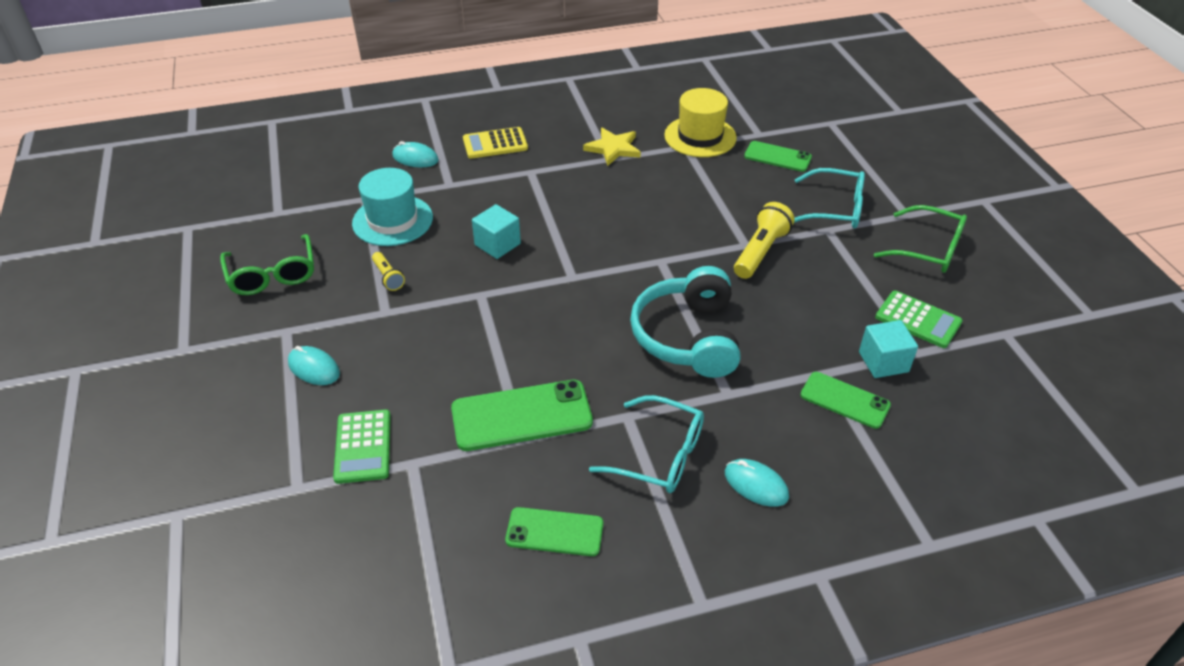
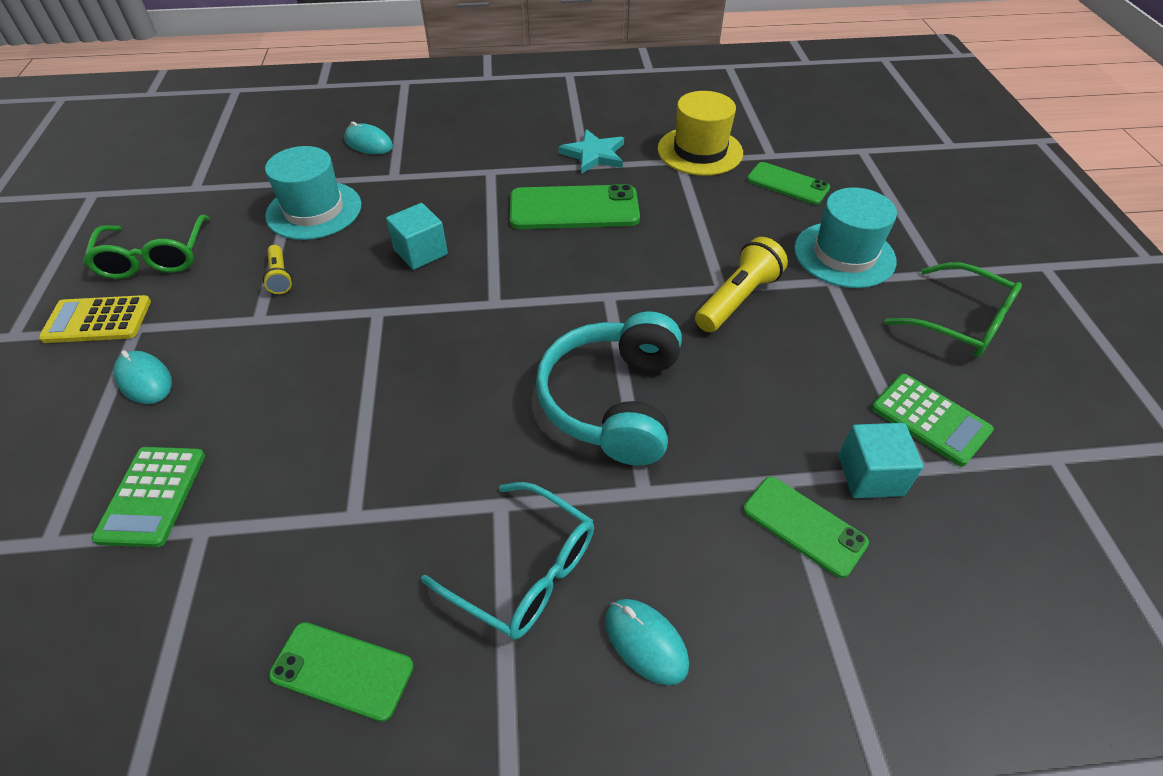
camera: 10 degrees right, 5 degrees up
(495, 144) = (462, 136): yellow calculator -> yellow calculator (97, 320)
(521, 416) = (365, 482): green phone -> green phone (574, 208)
(613, 148) = (594, 155): yellow star -> turquoise star
(833, 209) = (844, 255): turquoise glasses -> turquoise hat

